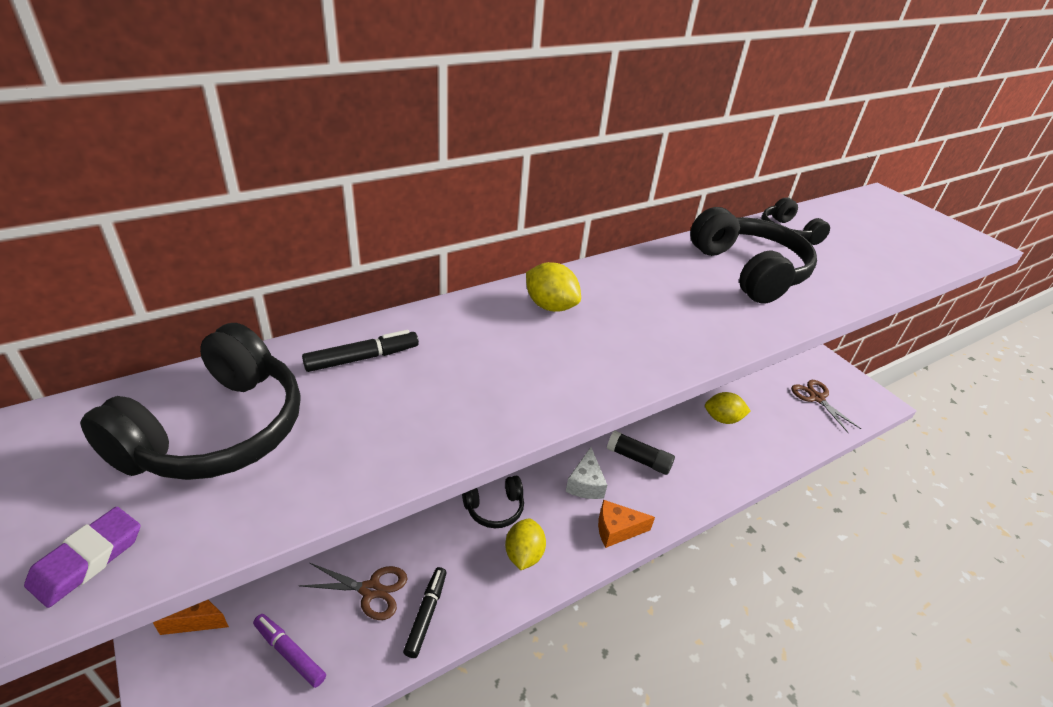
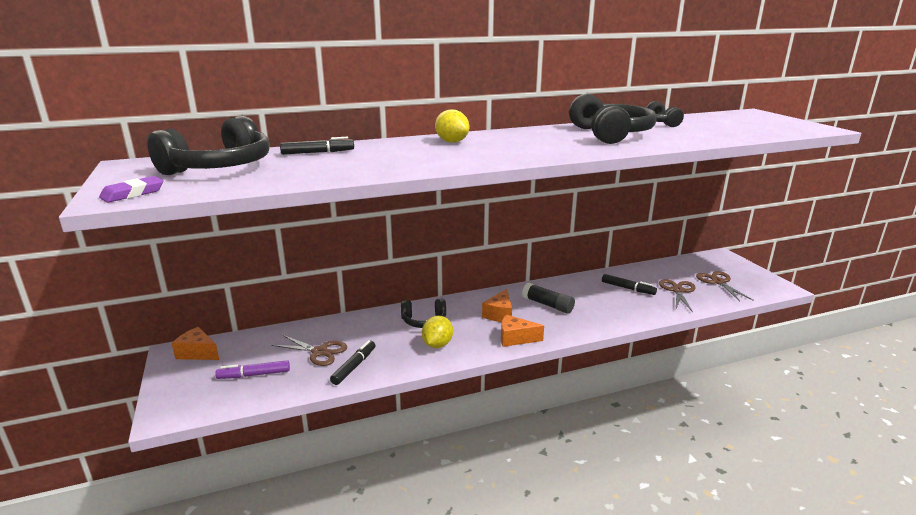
camera: 15 degrees right, 15 degrees down
(290, 653) = (254, 375): purple marker -> purple marker turned 60 degrees counterclockwise
(585, 484) = (499, 314): white cheese -> orange cheese
(722, 419) = (628, 288): yellow lemon -> black marker
(778, 418) = (678, 291): none -> brown scissors

